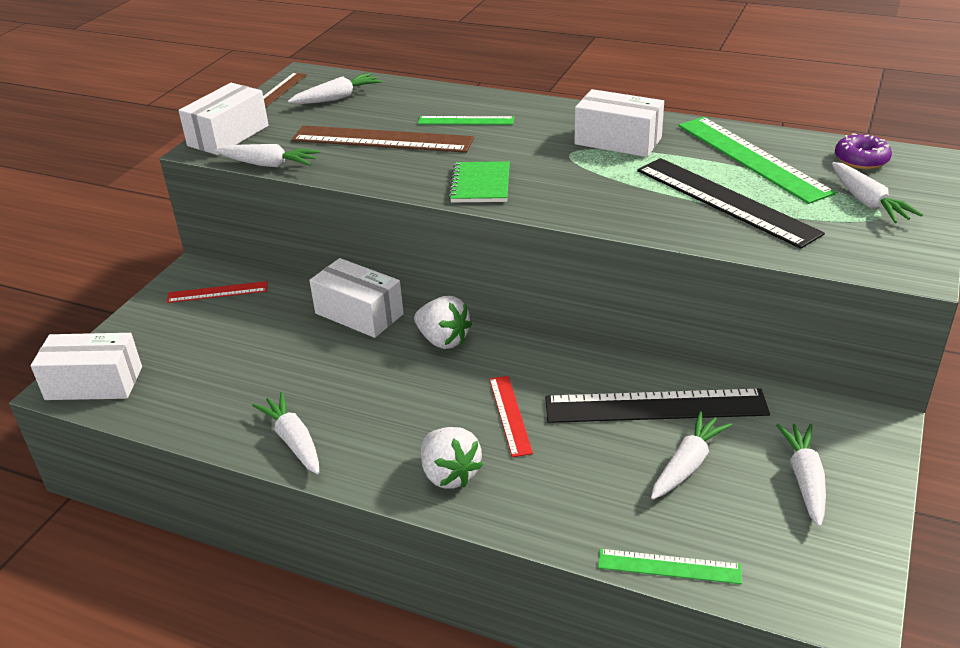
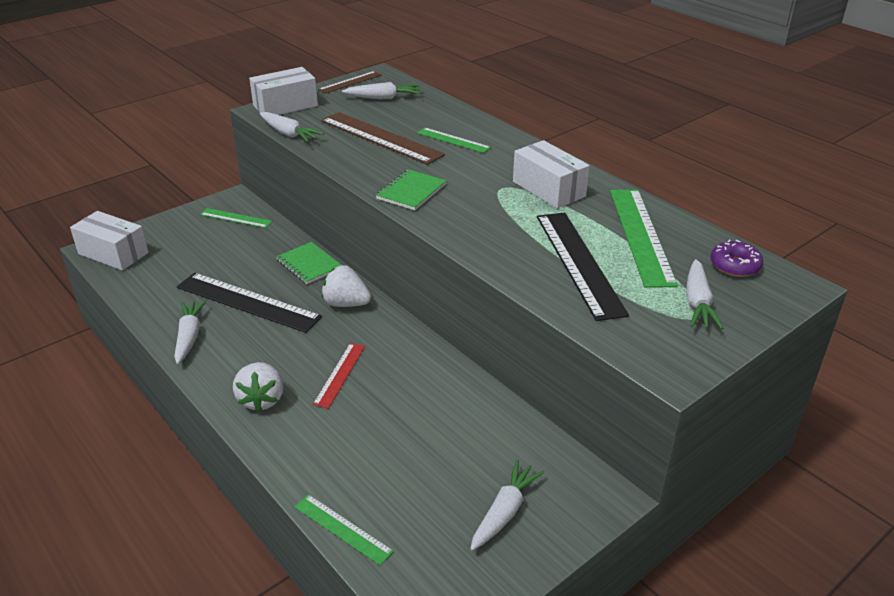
camera: 25 degrees right, 0 degrees up
(217, 292) = (236, 218): red ruler -> green ruler
(359, 314) = (309, 264): white box -> green notebook
(443, 340) = (346, 303): white strawberry -> white strawberry turned 135 degrees clockwise
(655, 406) = (447, 409): black ruler -> black ruler (248, 302)
(687, 465) = (427, 462): white carrot -> none

